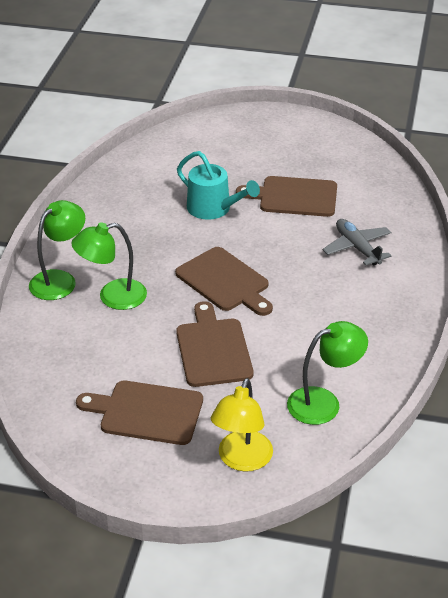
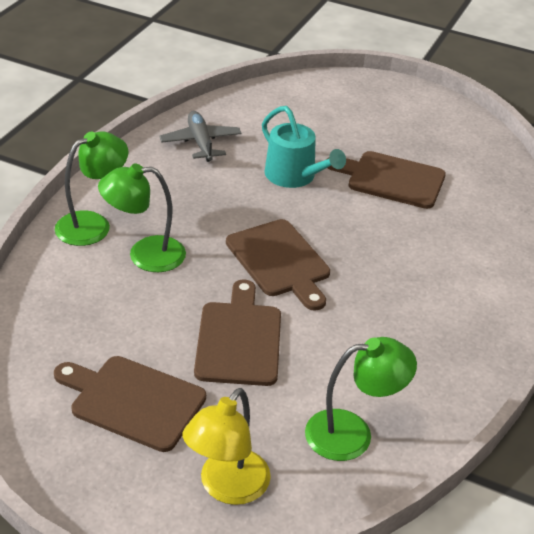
camera: 10 degrees right, 0 degrees up
(357, 248) = (449, 251): grey plane -> grey plane (200, 143)

